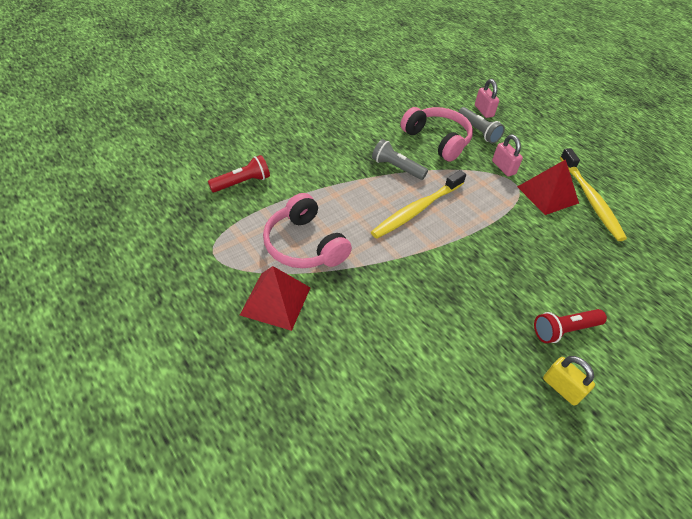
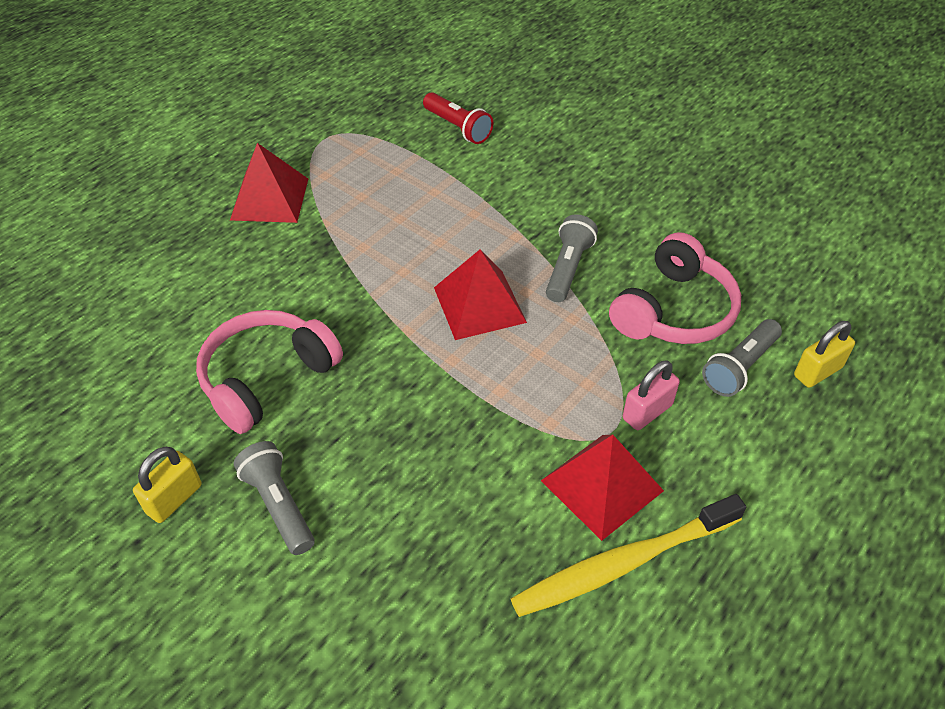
camera: 80 degrees right, 0 degrees up
(304, 245) = (366, 203): pink headphones -> pink headphones (267, 378)
(417, 209) = (479, 304): yellow toothbrush -> red pyramid
(483, 111) = (817, 372): pink padlock -> yellow padlock
(564, 330) = (278, 505): red flashlight -> grey flashlight

